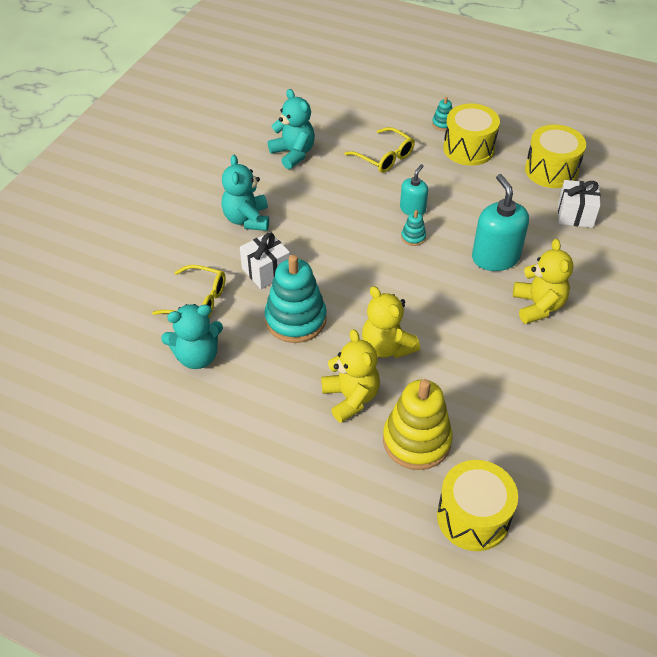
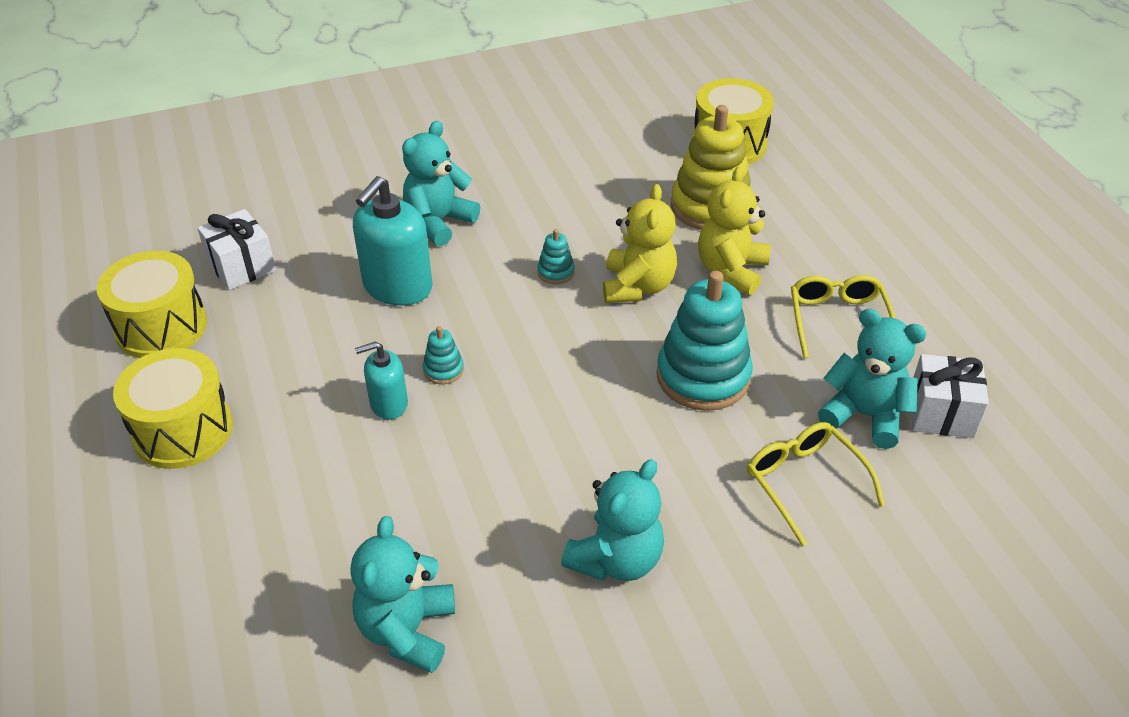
camera: 135 degrees left, 5 degrees down
(266, 271) = (674, 459): white gift -> white gift (941, 413)
(385, 157) = (299, 507): yellow glasses -> yellow glasses (837, 320)
(442, 124) = (137, 498): turquoise stacking toy -> turquoise stacking toy (556, 272)
(538, 306) = (439, 222): yellow teddy bear -> turquoise teddy bear

